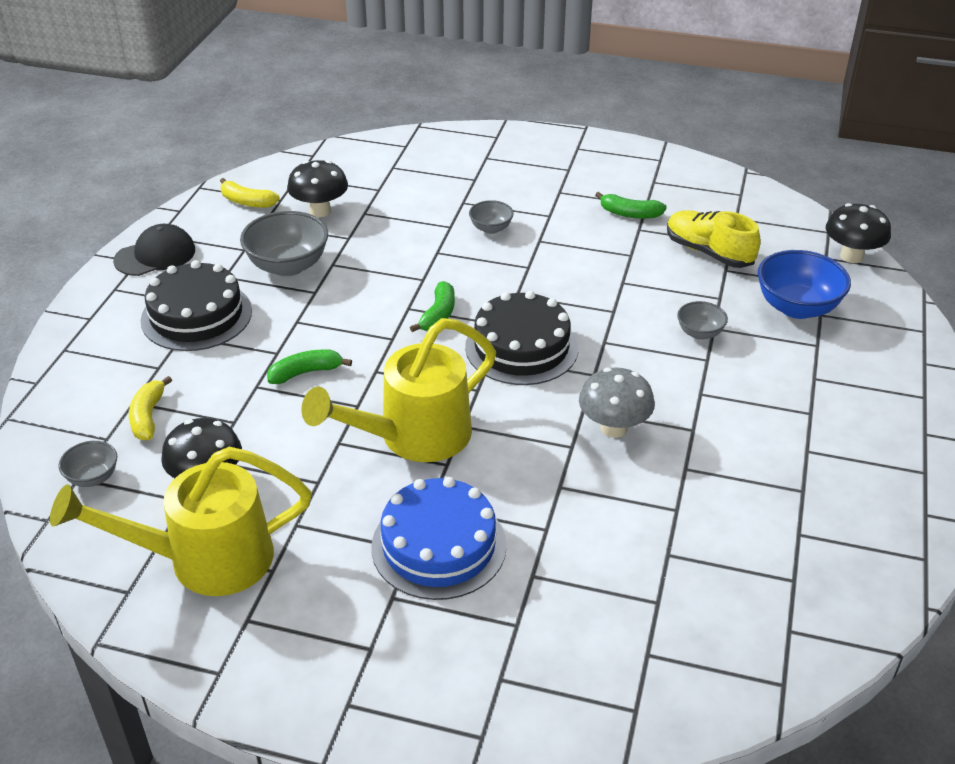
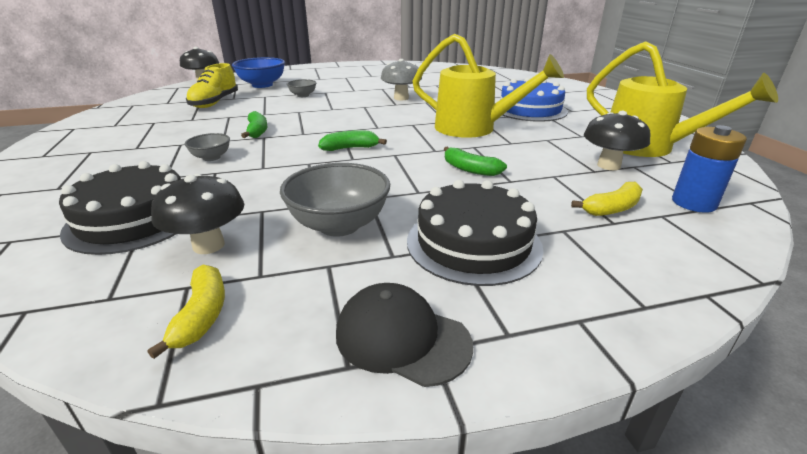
camera: 120 degrees left, 10 degrees down
(93, 477) = (694, 203): grey bowl -> blue battery
(521, 347) = (359, 123): black cake -> black cake (134, 219)
(629, 214) = (169, 124): green banana -> green banana (257, 131)

